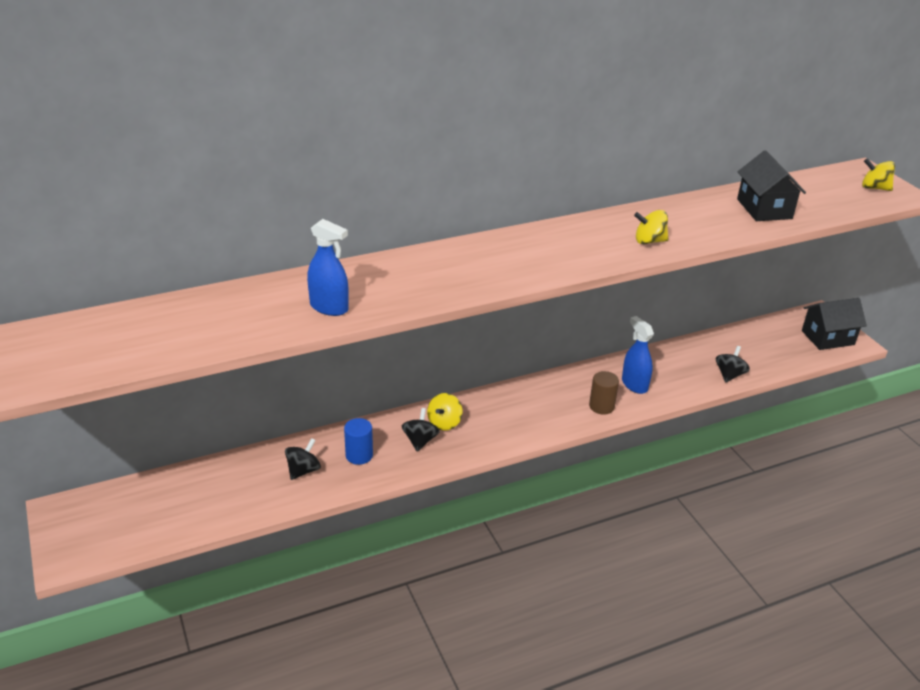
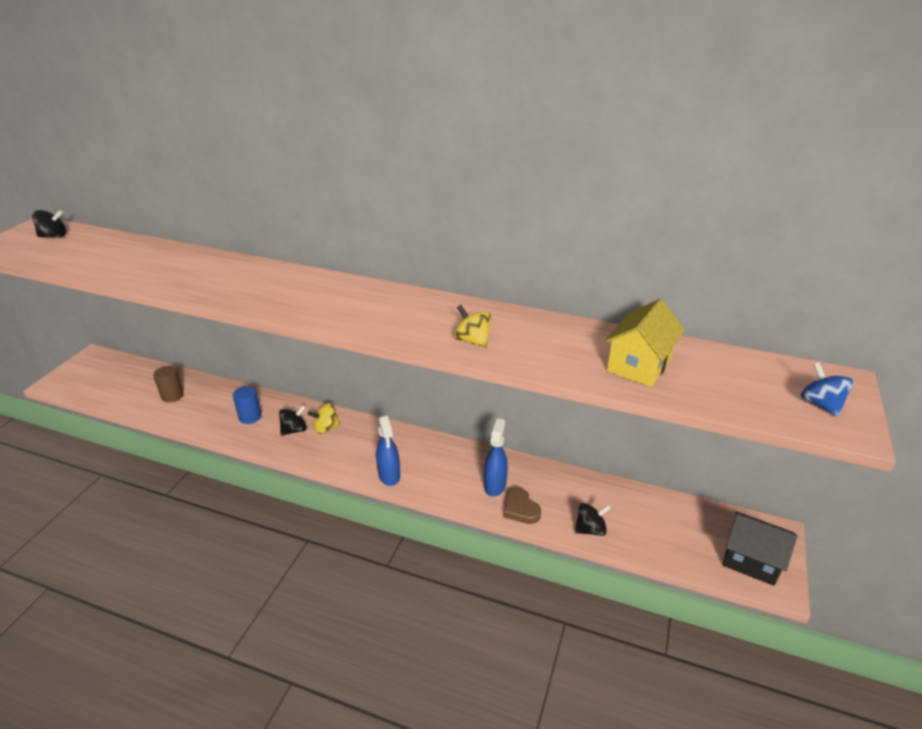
camera: 45 degrees right, 0 degrees up
(303, 470) = (211, 406): black spinning top -> black spinning top (54, 236)
(329, 307) = (183, 280): blue spray bottle -> blue spray bottle (389, 475)
(601, 406) = (443, 485): brown cylinder -> brown cylinder (172, 395)
(673, 389) = (520, 509): none -> brown heart
(764, 209) = (639, 365): black house -> yellow house
(874, 188) = (820, 404): yellow spinning top -> blue spinning top

